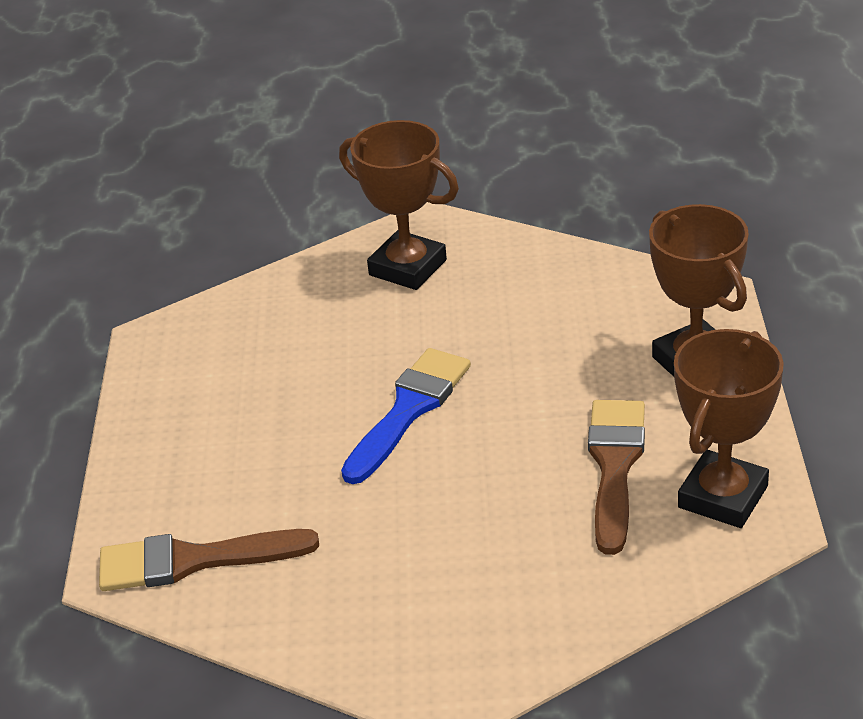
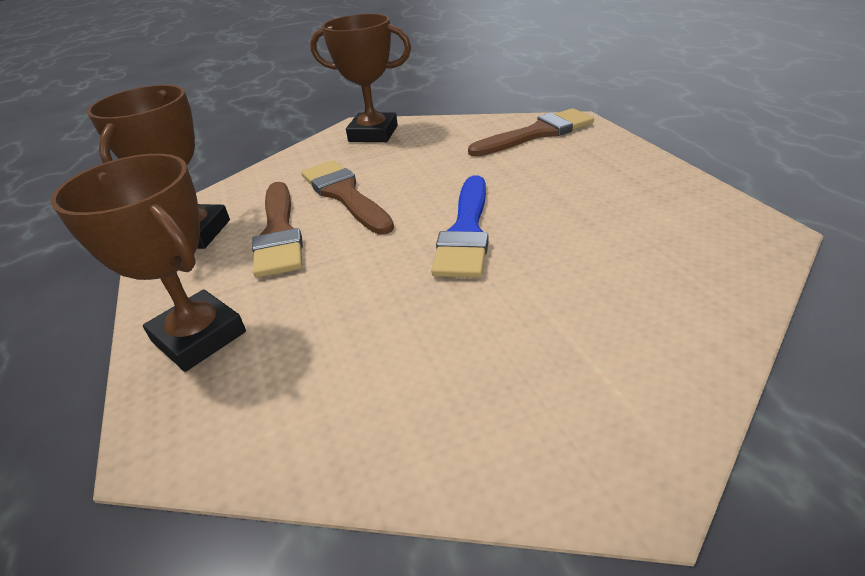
camera: 160 degrees right, 0 degrees up
(408, 267) = (591, 383): brown trophy -> brown trophy (373, 134)
(520, 511) = (344, 195): none -> brown brush

